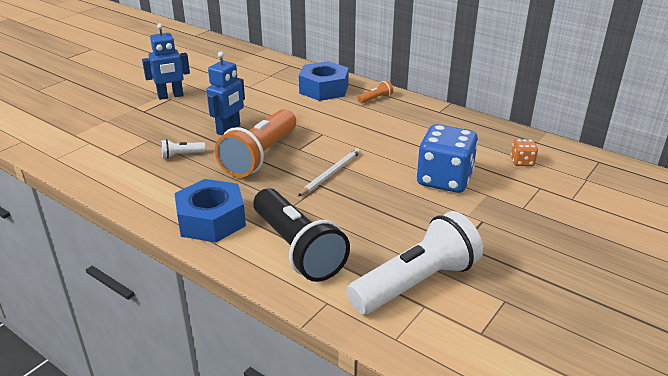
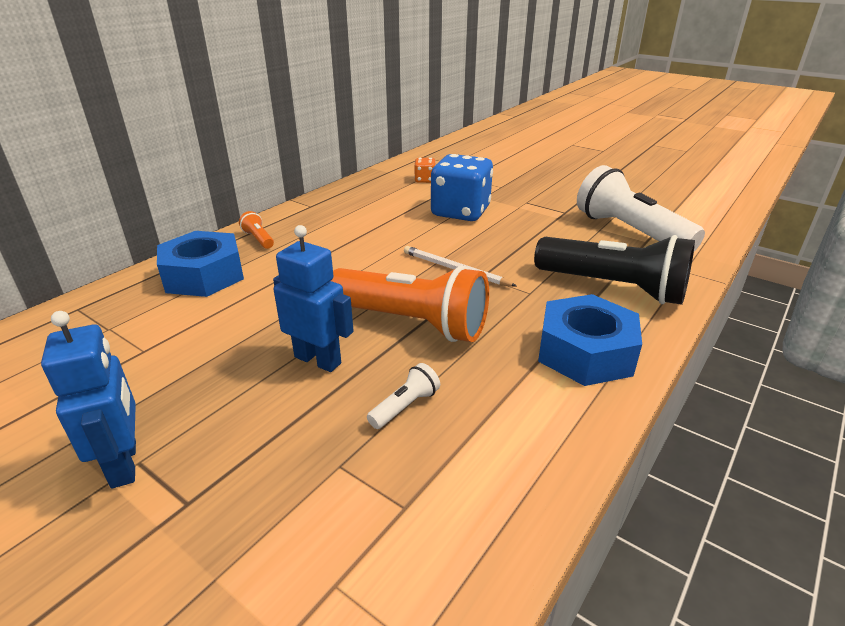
camera: 90 degrees left, 0 degrees up
(181, 155) = (405, 406): white flashlight -> white flashlight turned 120 degrees counterclockwise
(297, 249) = (613, 287): black flashlight -> black flashlight turned 60 degrees clockwise

